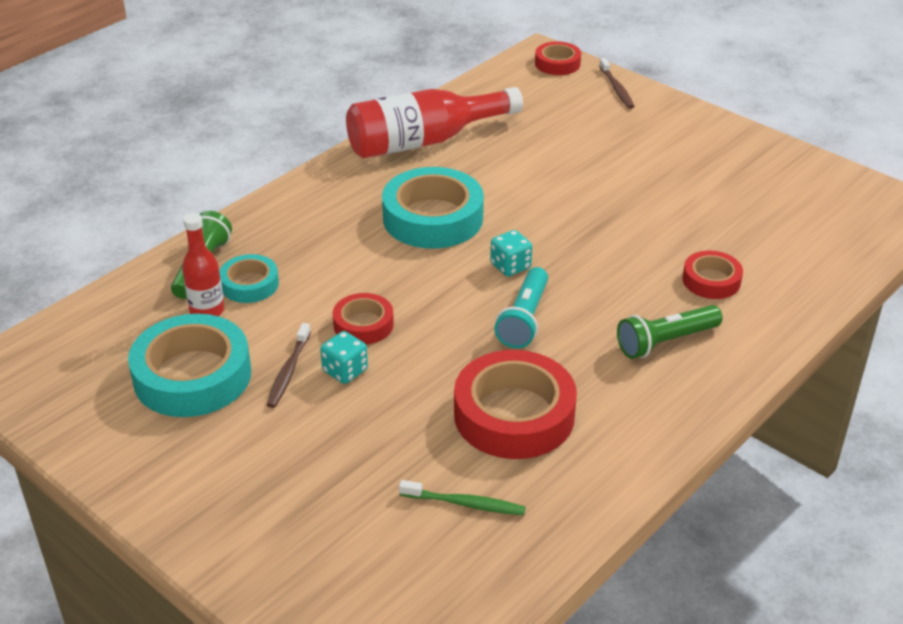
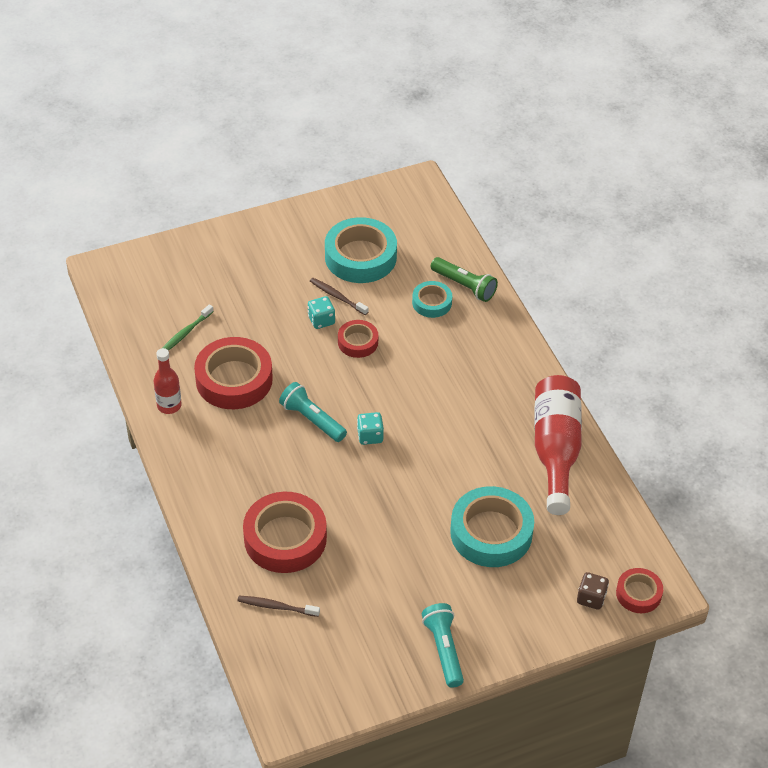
camera: 115 degrees right, 10 degrees up
(207, 311) = (417, 277): red bottle -> red bottle (169, 405)
(433, 218) = (450, 417): turquoise tape -> turquoise tape (491, 533)
(587, 84) = (591, 598): none -> brown dice
(616, 89) = (572, 616): brown toothbrush -> brown toothbrush (276, 607)
(666, 342) = (244, 480): green flashlight -> none
(711, 280) = (285, 538): red tape -> red tape, size x1.85
(728, 143) = (444, 650): none -> turquoise flashlight

